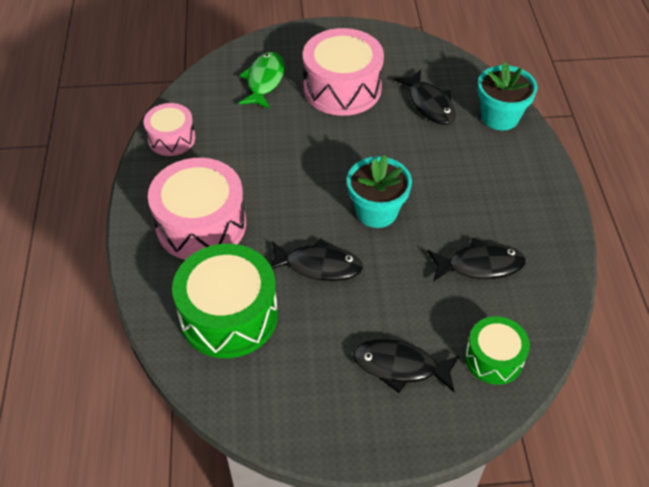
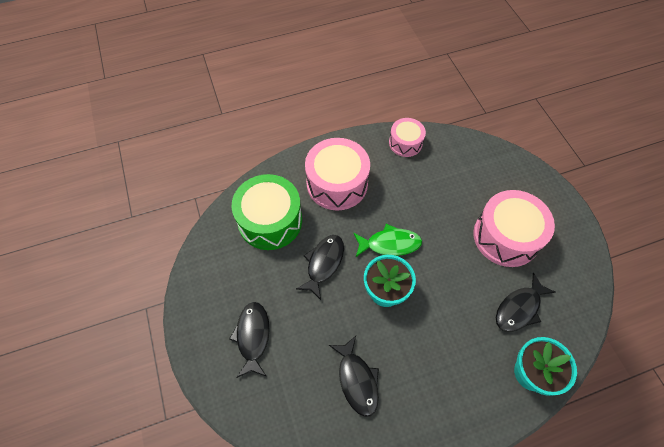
camera: 75 degrees right, 10 degrees up
(264, 81) = (488, 181): green fish -> green fish (390, 244)
(318, 266) = (323, 263): black fish -> black fish turned 150 degrees counterclockwise
(494, 358) = (273, 404): green drum -> none

